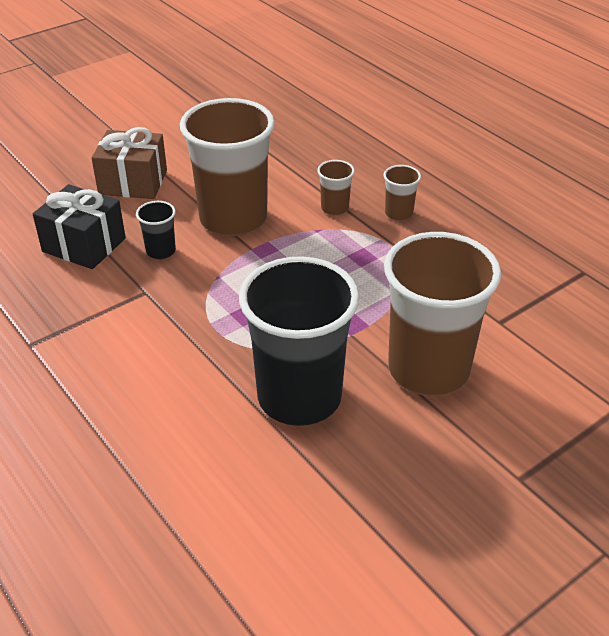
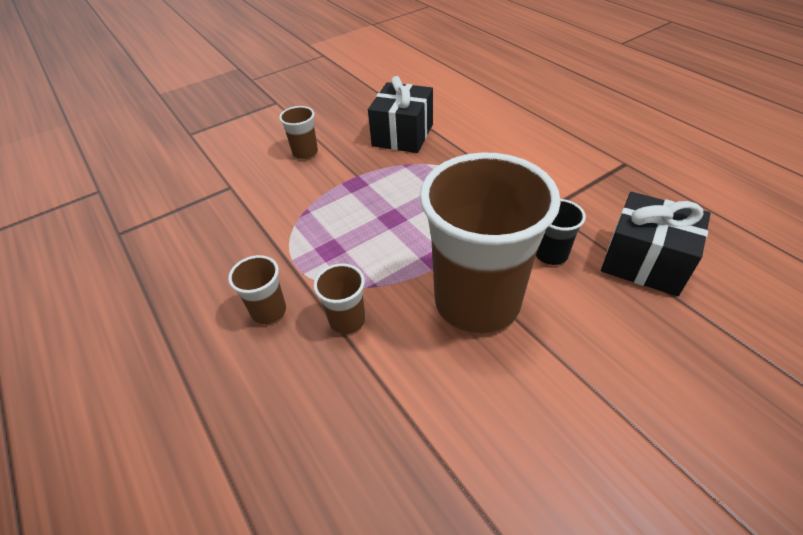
camera: 175 degrees left, 5 degrees up
(133, 182) = (642, 375): brown gift -> none
(299, 397) = (402, 135): black cup -> black gift
(428, 370) = (305, 152): brown cup -> brown cup, size x0.42

